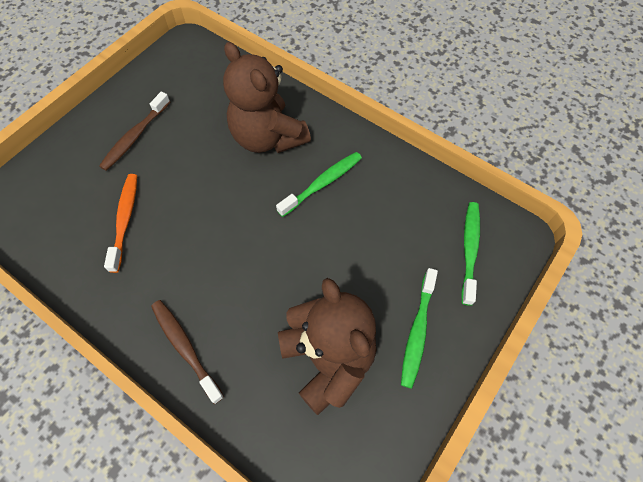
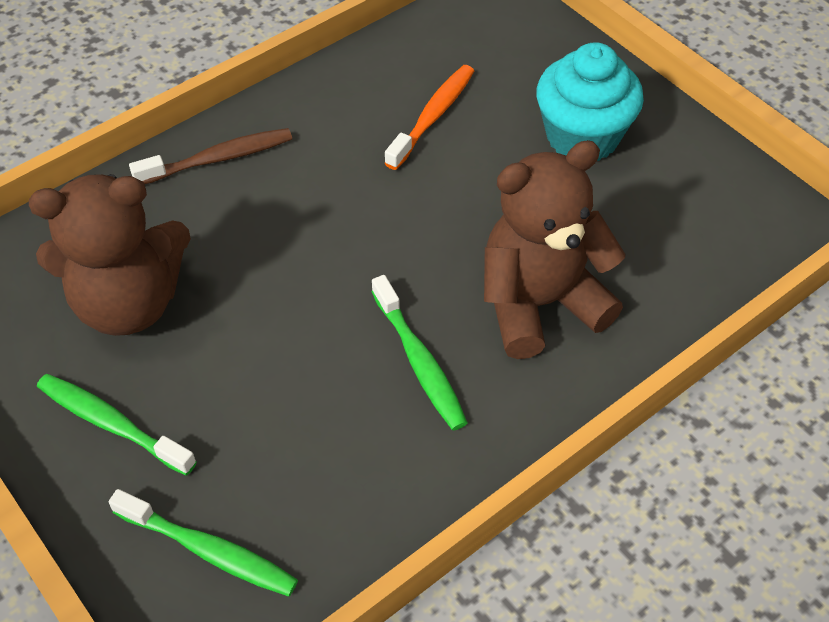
camera: 105 degrees right, 10 degrees down
(125, 219) = (433, 116): orange toothbrush -> orange toothbrush turned 75 degrees counterclockwise
(135, 137) = (582, 136): brown toothbrush -> turquoise cupcake

